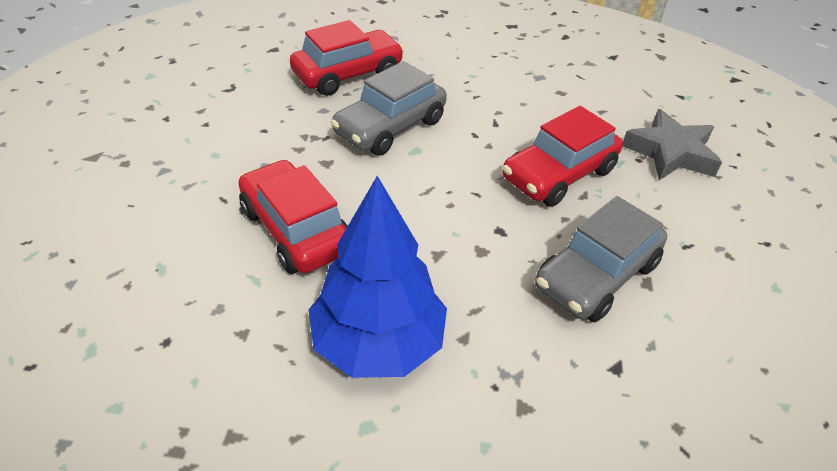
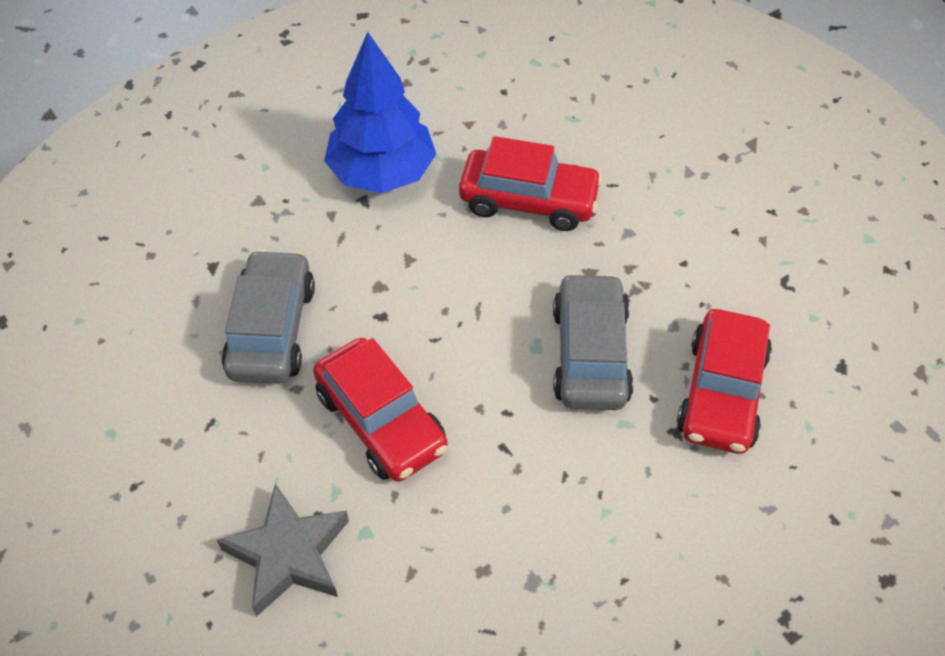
camera: 140 degrees right, 10 degrees up
(559, 175) = (381, 421): red car -> red car turned 135 degrees clockwise

